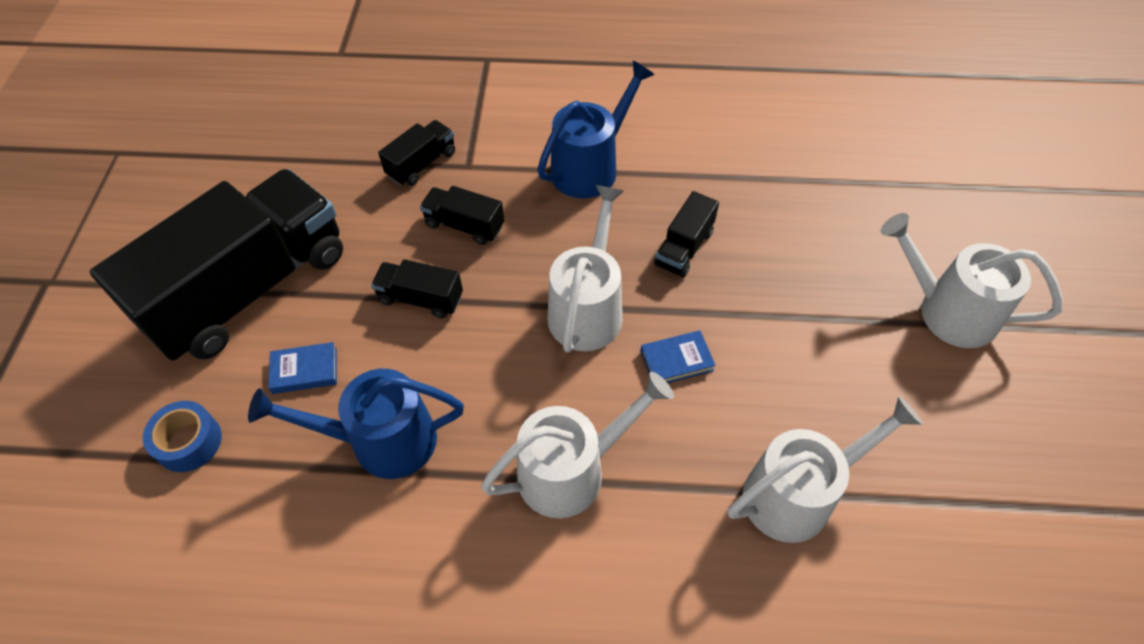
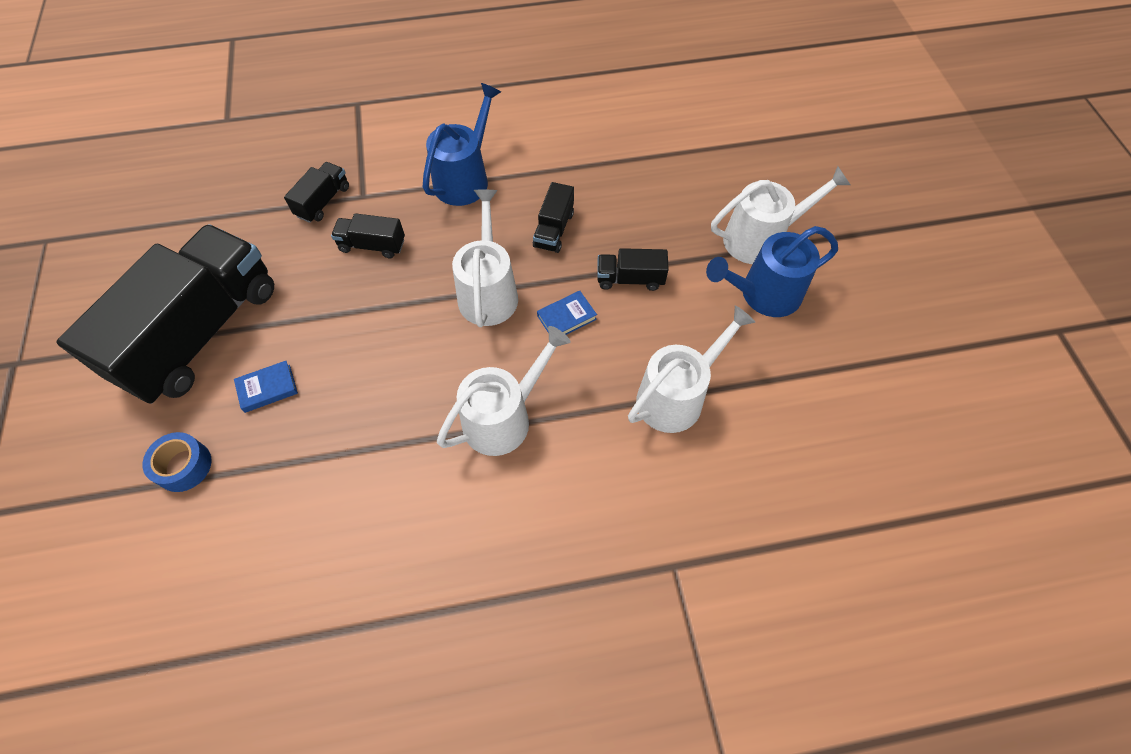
camera: 15 degrees left, 5 degrees up
(382, 441) = (347, 429): blue watering can -> blue watering can (763, 294)
(420, 298) = (350, 311): black truck -> black truck (630, 279)
(948, 311) = (760, 239): white watering can -> white watering can turned 150 degrees clockwise

